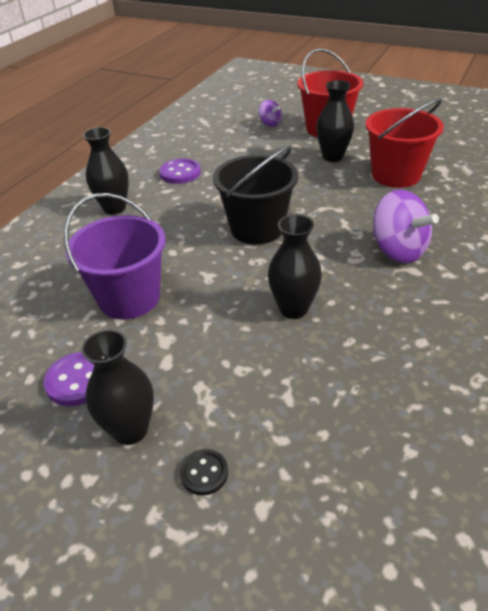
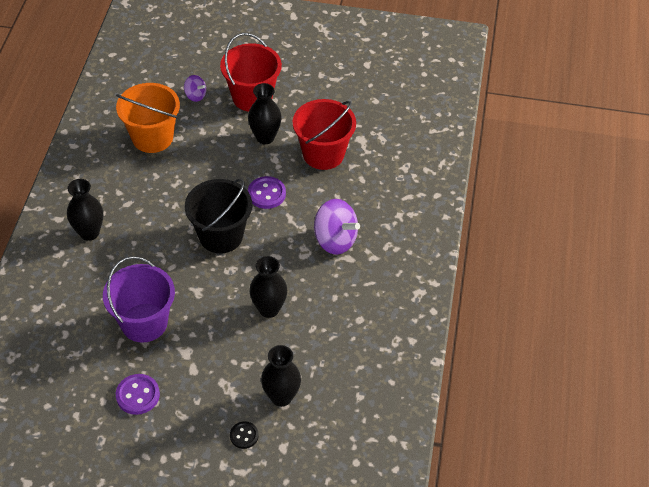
camera: 20 degrees left, 10 degrees up
(130, 430) = (189, 420): black vase -> black vase (281, 397)
(180, 173) = (131, 179): purple button -> purple button (266, 194)
(216, 146) = (152, 137): none -> orange bucket

